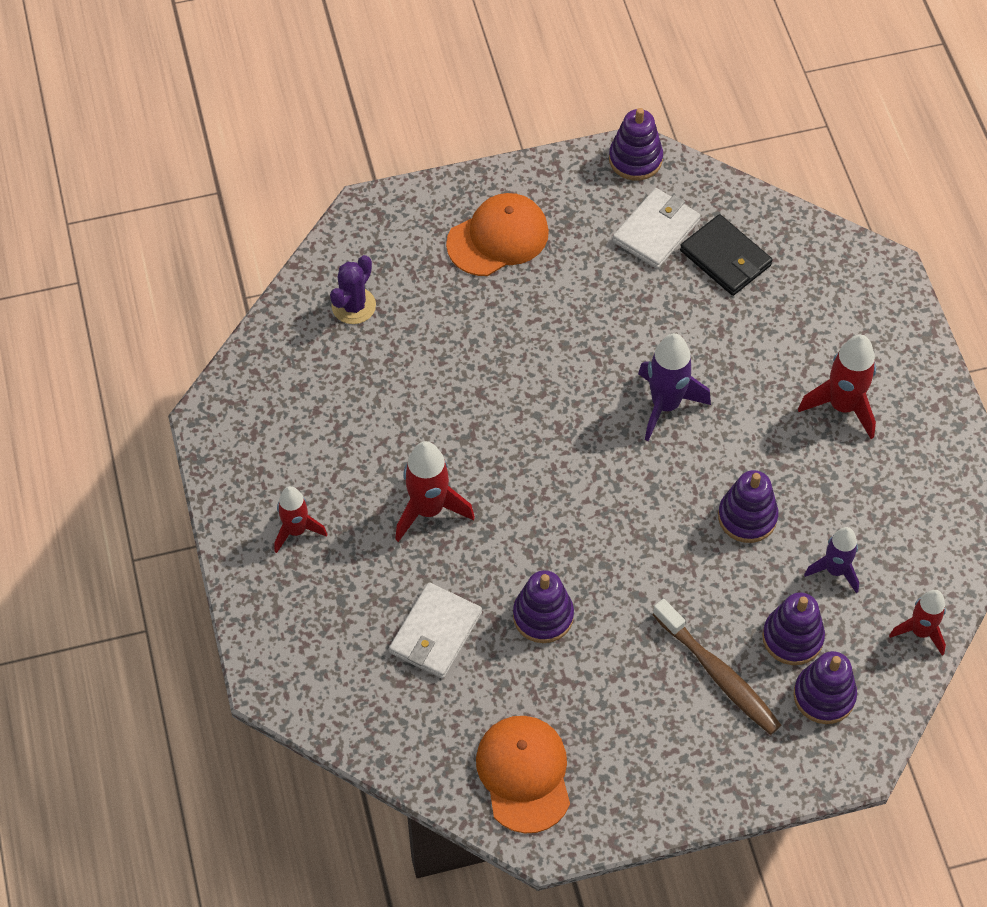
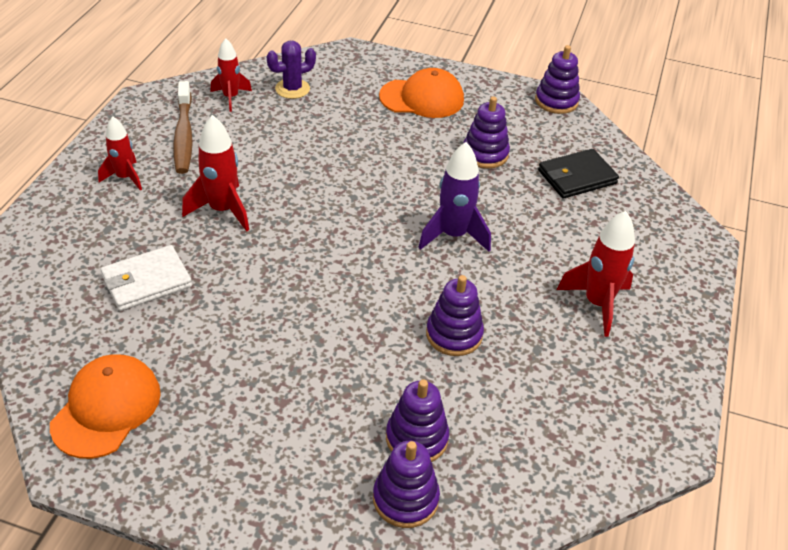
camera: 30 degrees right, 15 degrees down
(543, 616) = (233, 313): purple stacking toy -> purple stacking toy (485, 154)
(656, 231) = (537, 141): white wallet -> none
(718, 674) = (329, 429): brown toothbrush -> brown toothbrush (184, 135)
(725, 258) = (576, 177): black wallet -> black wallet turned 75 degrees clockwise
(835, 570) = (496, 410): purple rocket -> none
(920, 632) = (537, 499): red rocket -> red rocket (231, 97)

